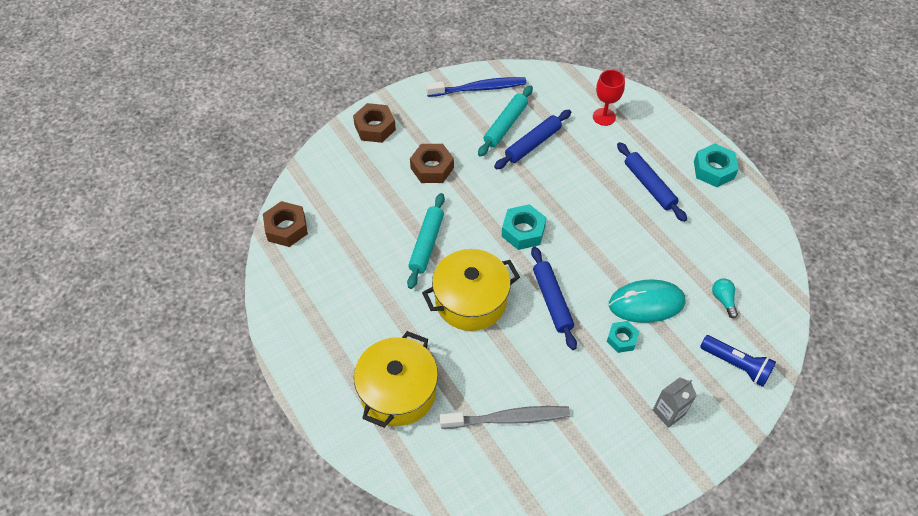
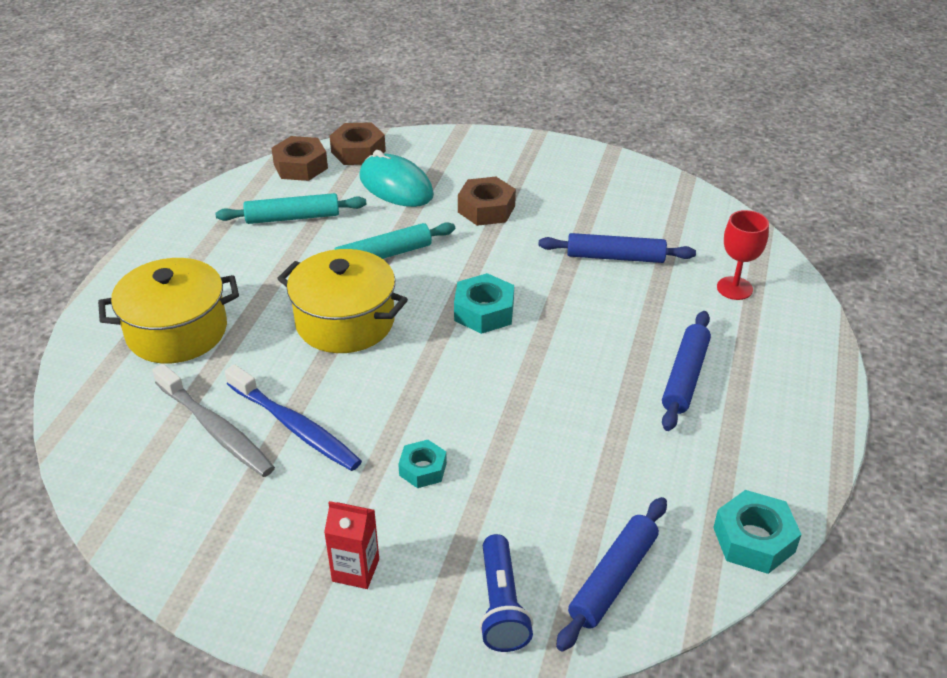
camera: 50 degrees right, 15 degrees down
(375, 127) = (488, 151): brown nut -> brown nut (358, 151)
(479, 88) = (635, 184): blue toothbrush -> blue toothbrush (295, 427)
(505, 125) = (613, 225): turquoise rolling pin -> turquoise rolling pin (293, 217)
(552, 301) = (413, 382): blue rolling pin -> blue rolling pin (613, 578)
(646, 303) = (501, 464): turquoise mouse -> turquoise mouse (396, 186)
(668, 412) = (355, 570): grey carton -> red carton
(713, 170) = (793, 422): turquoise nut -> turquoise nut (753, 540)
(723, 300) = (593, 538): turquoise light bulb -> none

